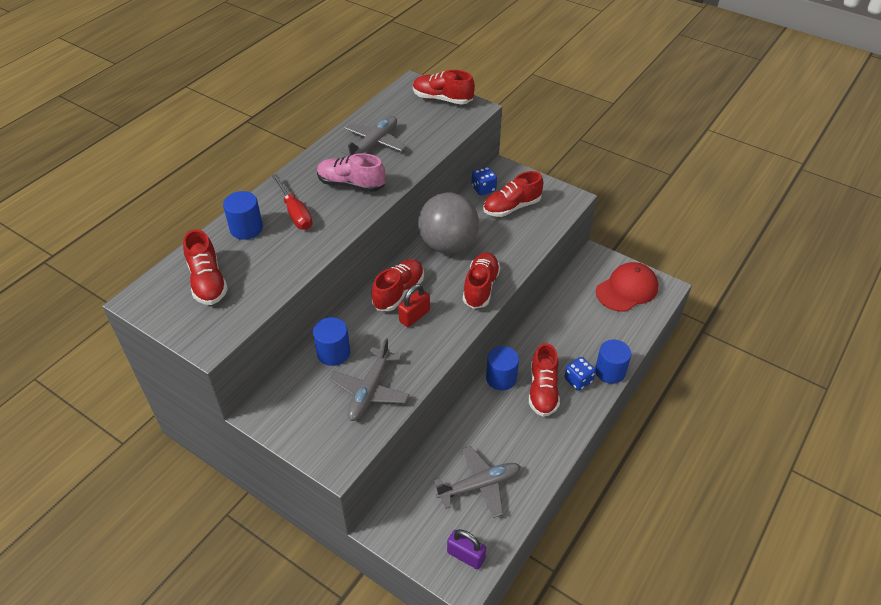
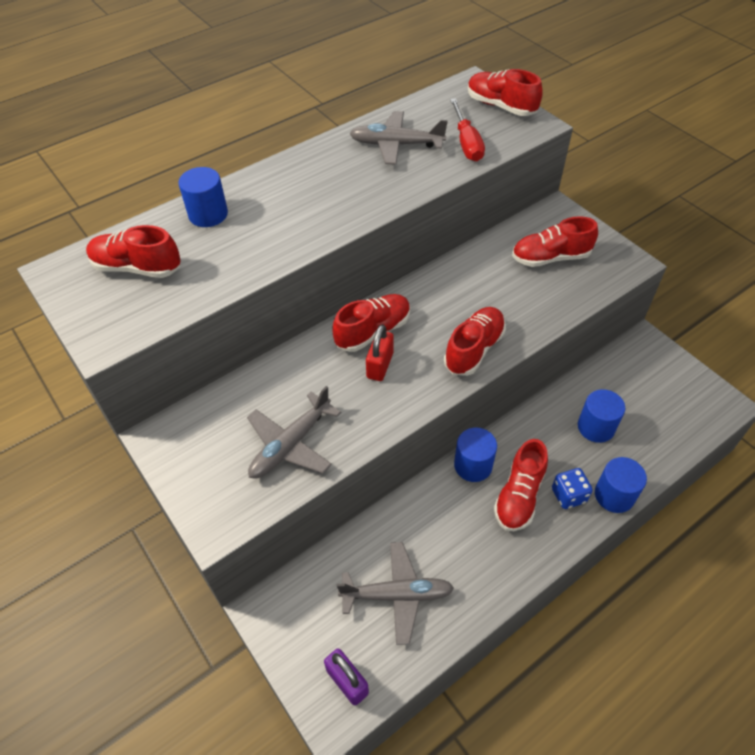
camera: 20 degrees right, 5 degrees up
(208, 282) = (137, 267): red shoe -> red shoe turned 105 degrees clockwise
(295, 213) = (270, 208): red screwdriver -> red screwdriver (467, 143)
(333, 353) = (269, 386): blue cylinder -> blue cylinder (596, 427)
(351, 184) = (349, 187): pink shoe -> none
(374, 144) = (396, 145): grey plane -> grey plane turned 135 degrees counterclockwise
(414, 316) = (380, 365): red padlock -> red padlock turned 45 degrees counterclockwise
(448, 244) = (454, 286): grey ball -> none
(483, 189) = (523, 228): blue dice -> none
(627, 289) = (672, 394): red cap -> none

